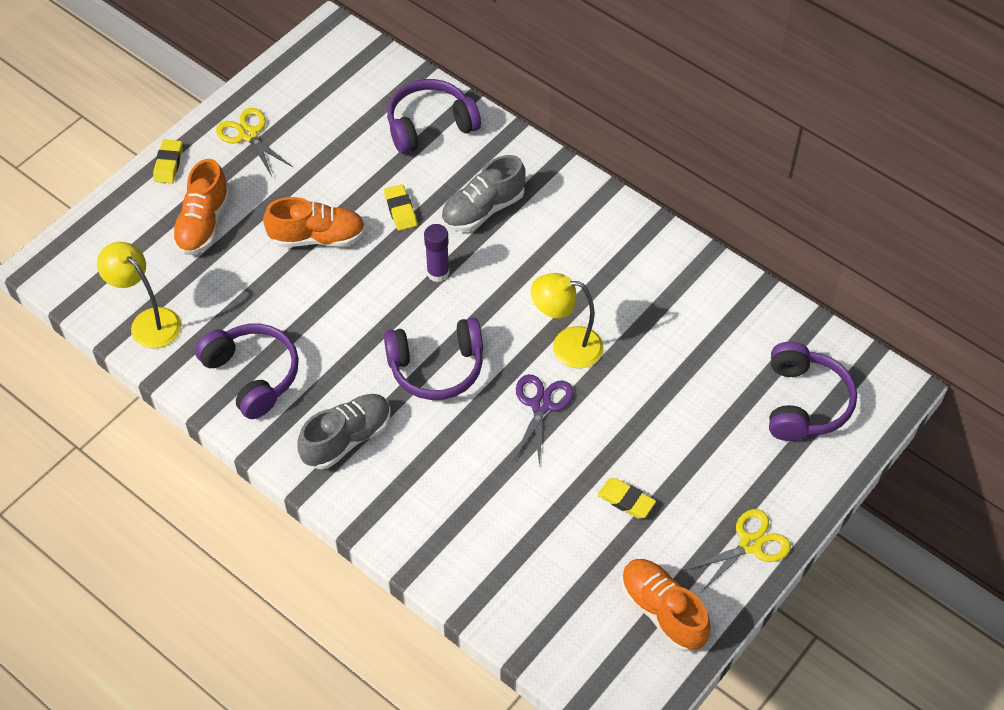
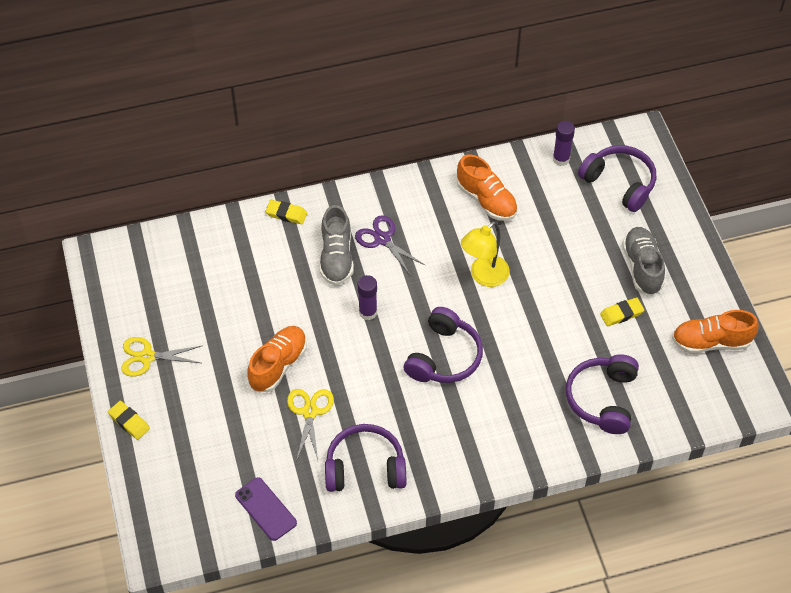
camera: 55 degrees left, 0 degrees up
(148, 322) = (265, 509): yellow lamp -> purple phone
(203, 223) = (205, 428): orange shoe -> orange shoe (486, 200)
(347, 439) = (461, 439): grey shoe -> grey shoe (642, 267)
(400, 210) = (296, 303): yellow eraser -> yellow eraser (286, 214)
(430, 126) = (237, 245): purple headphones -> purple headphones (603, 399)
(541, 405) = (518, 317): purple scissors -> purple scissors (382, 239)
(750, 544) = (696, 270): yellow scissors -> yellow scissors (310, 412)
(786, 330) = (561, 159): none -> purple glue stick

